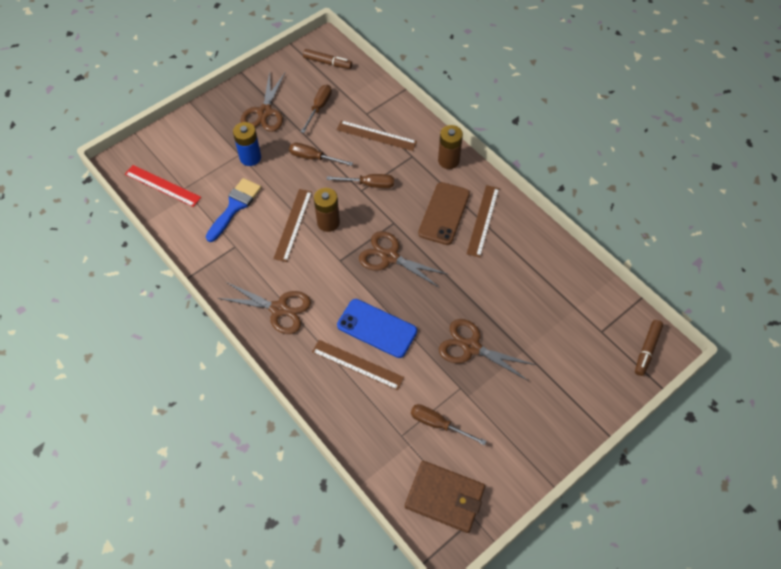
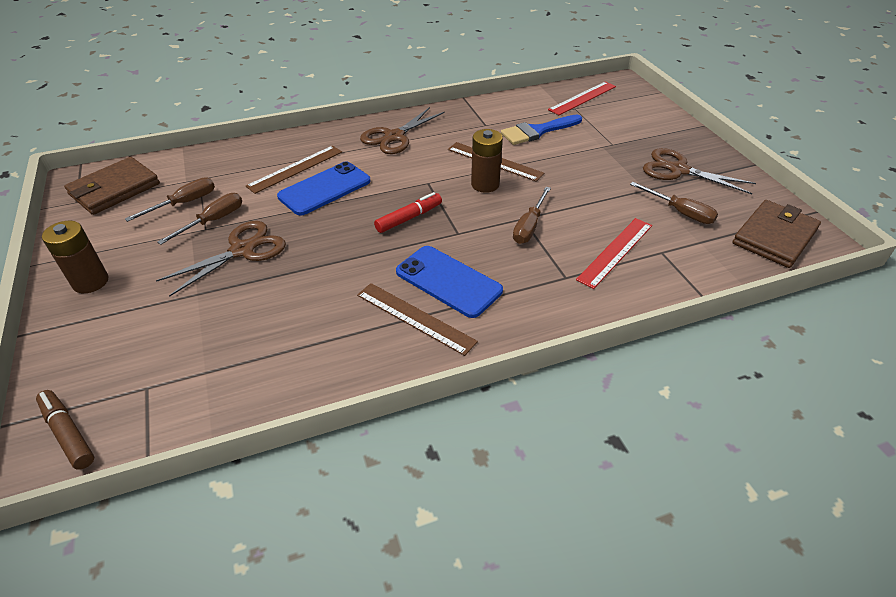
camera: 110 degrees right, 15 degrees down
(235, 206) = (537, 131): blue brush -> blue brush turned 105 degrees clockwise
(250, 157) = (605, 150): blue battery -> none
(313, 158) = (590, 192): brown screwdriver -> brown screwdriver (213, 221)
(327, 63) = (774, 237): brown marker -> brown wallet
(376, 135) = (615, 251): brown ruler -> red ruler
(390, 257) = (409, 218): brown scissors -> red marker
(444, 213) = (448, 281): brown phone -> blue phone
(448, 160) = (543, 313): brown battery -> brown battery (90, 282)

